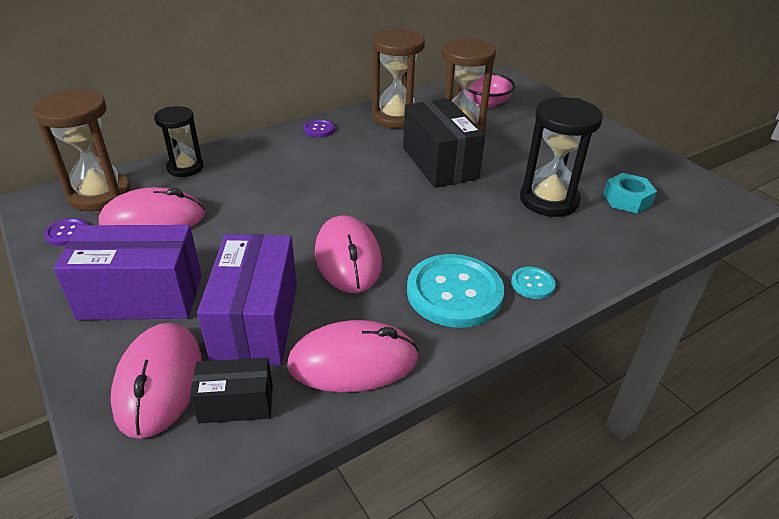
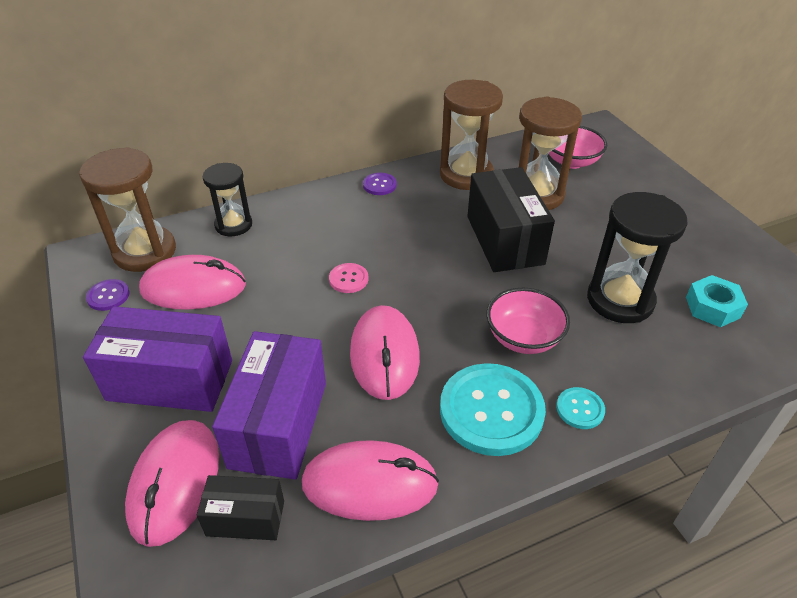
camera: 10 degrees right, 5 degrees up
(303, 202) = (348, 279): none -> pink button
(471, 235) = (523, 338): none -> pink bowl

